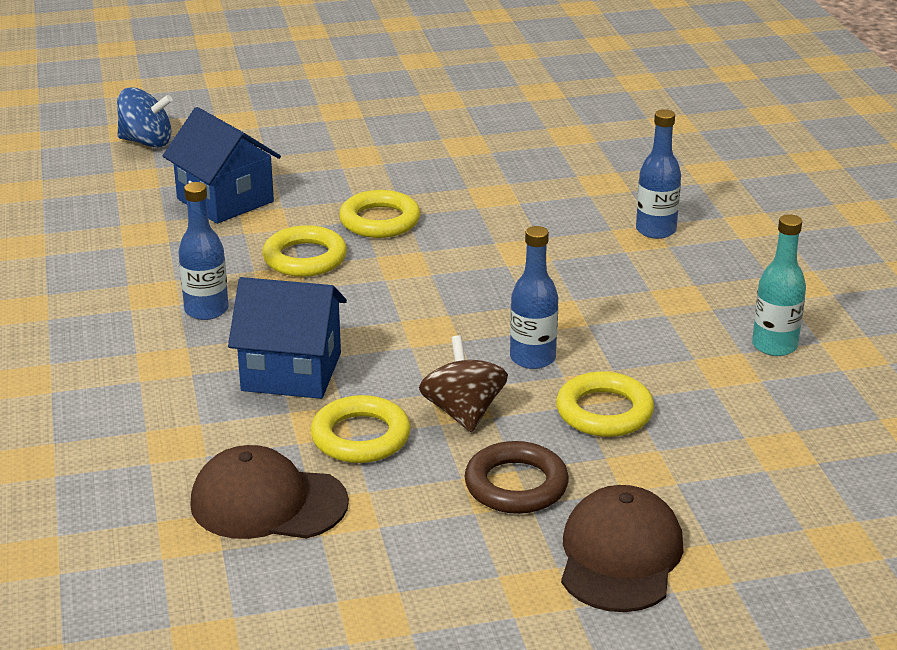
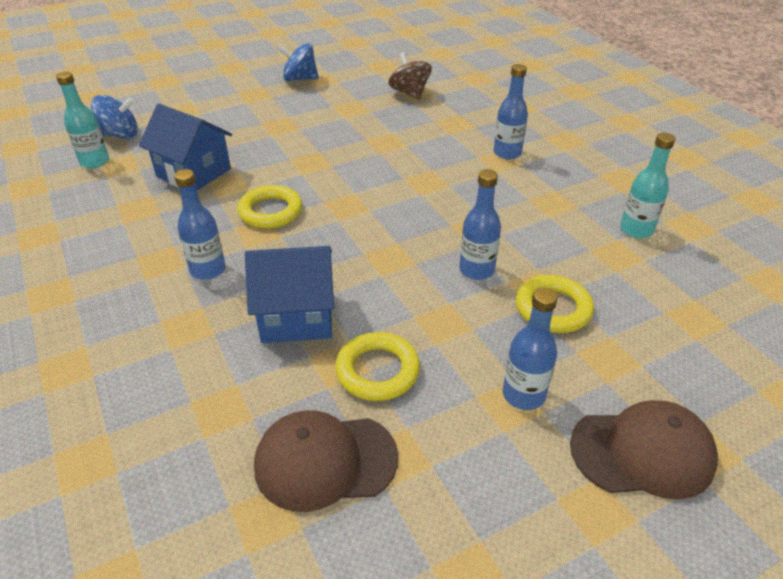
camera: 15 degrees left, 10 degrees up
(106, 171) = (94, 162): none -> turquoise bottle
(380, 221) = (315, 173): yellow ring -> none
(412, 96) = (300, 79): none -> blue spinning top
(463, 412) = (448, 330): brown spinning top -> brown spinning top (409, 93)
(516, 485) = (523, 395): brown ring -> blue bottle
(620, 556) = (642, 452): brown cap -> brown cap turned 90 degrees clockwise

